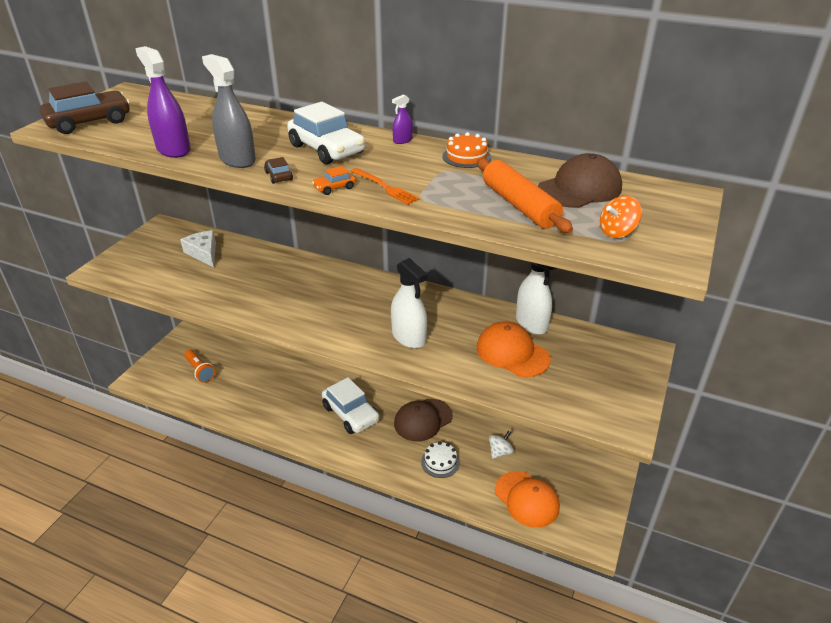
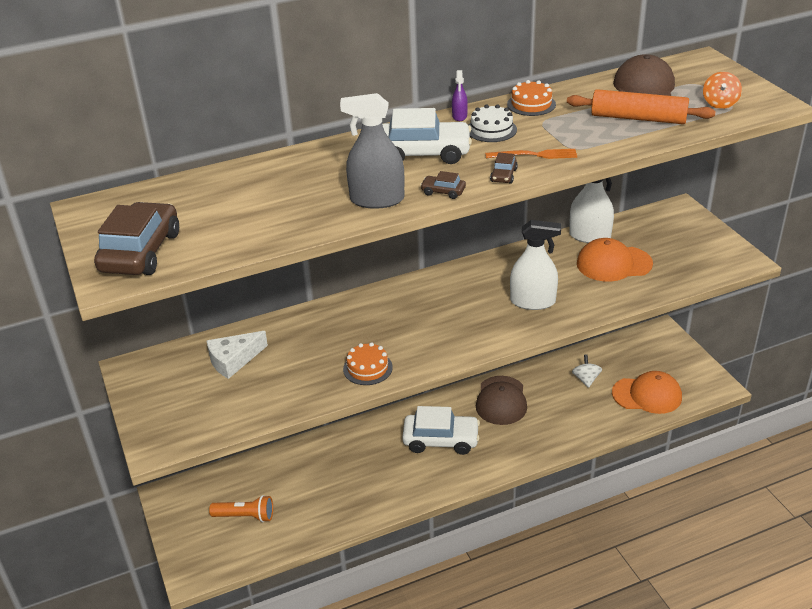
camera: 45 degrees left, 0 degrees up
(173, 149) = (299, 224): purple spray bottle -> none
(204, 253) = (233, 360): white cheese -> white cheese turned 45 degrees counterclockwise
(248, 305) = (367, 368): none -> orange cake
(334, 188) = (503, 175): orange car -> brown car
(440, 462) = (559, 418): white cake -> white cake (491, 130)

